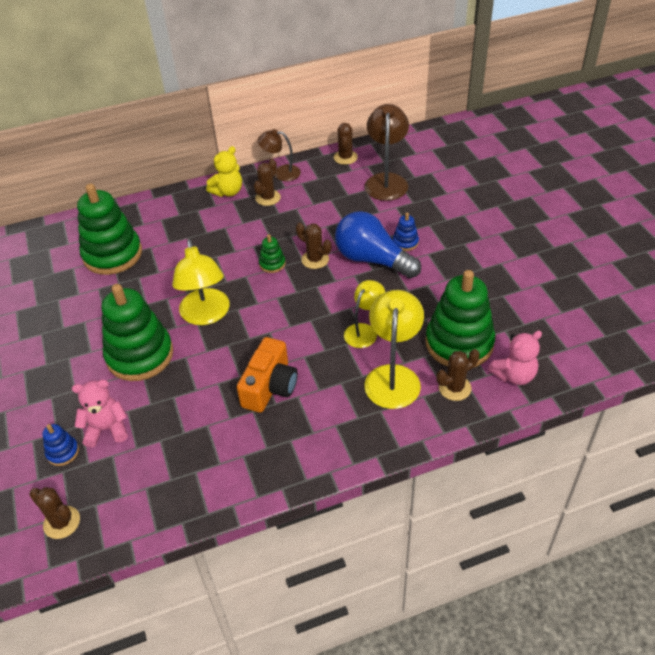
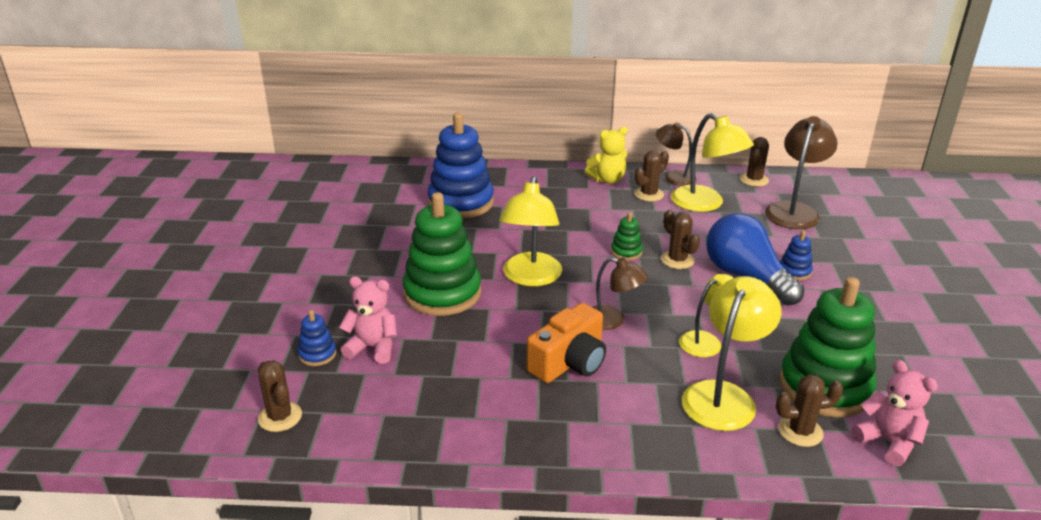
camera: 20 degrees right, 15 degrees down
(112, 254) = (461, 202): green stacking toy -> blue stacking toy
(287, 335) = (612, 320): none -> brown lamp
(316, 194) = (705, 204): none -> yellow lamp
(514, 375) = (888, 442): pink teddy bear -> pink teddy bear turned 120 degrees counterclockwise

